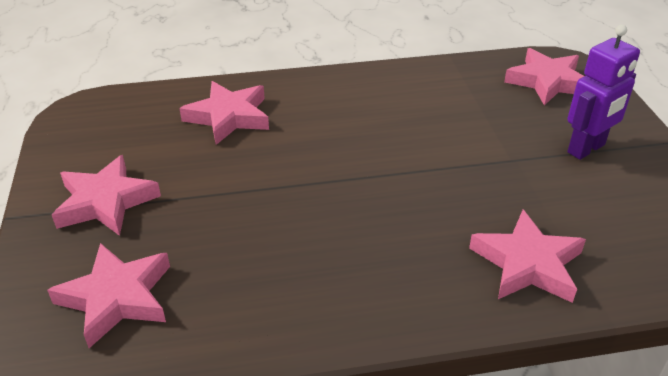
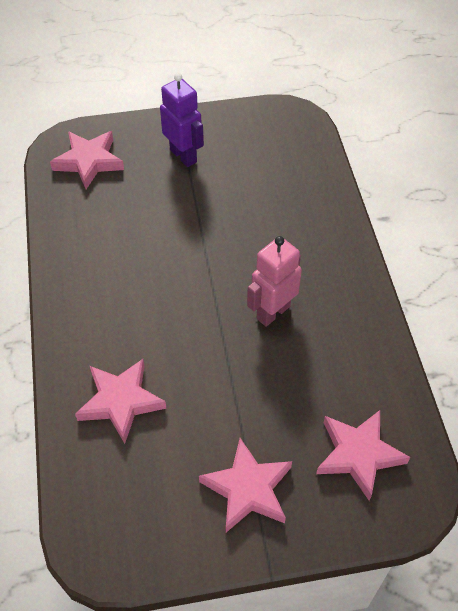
camera: 90 degrees left, 15 degrees up
(338, 225) = (273, 312): none -> pink robot
(527, 264) = (305, 208): pink star -> none

